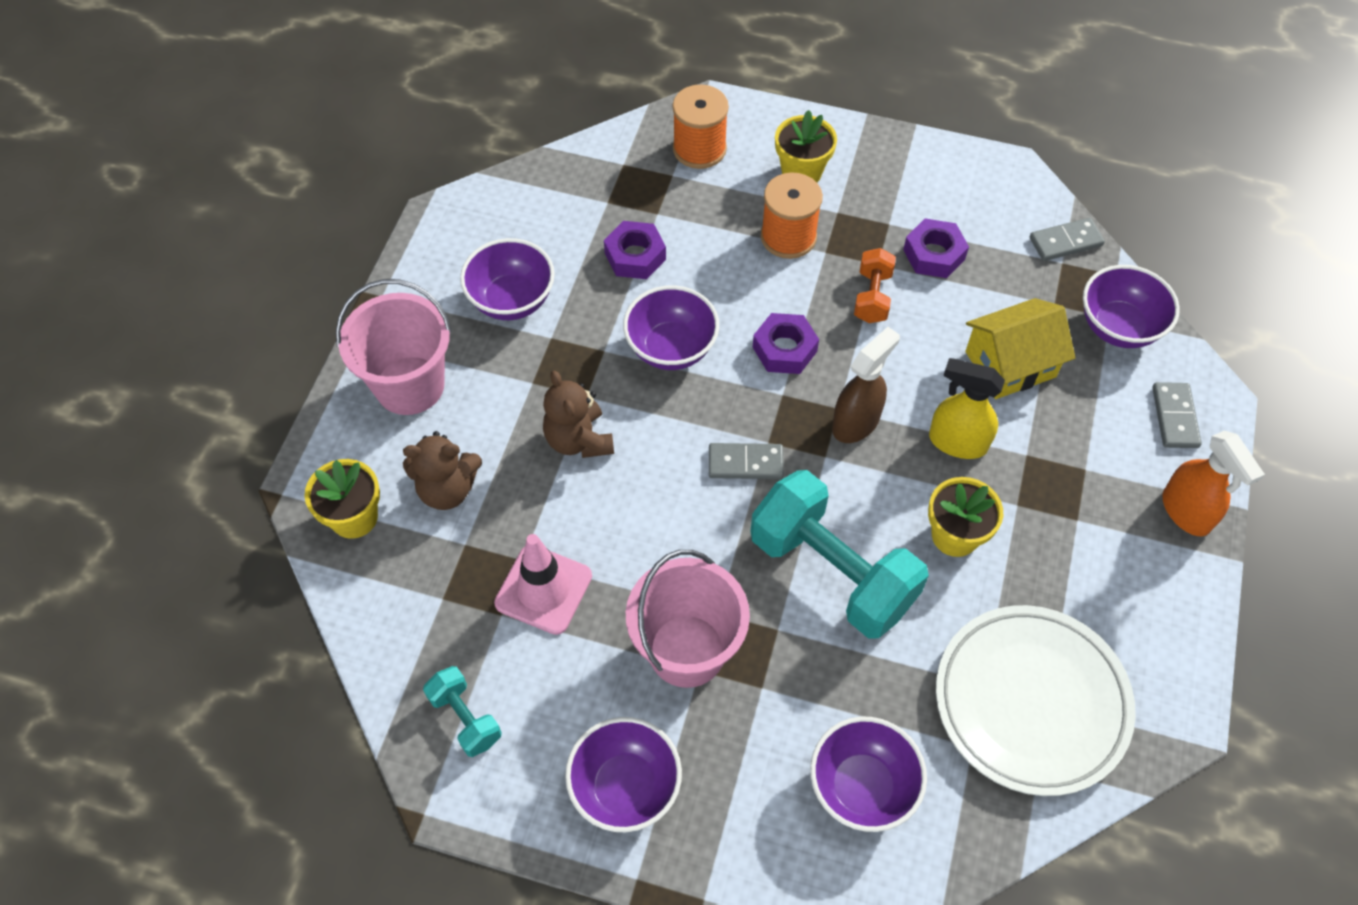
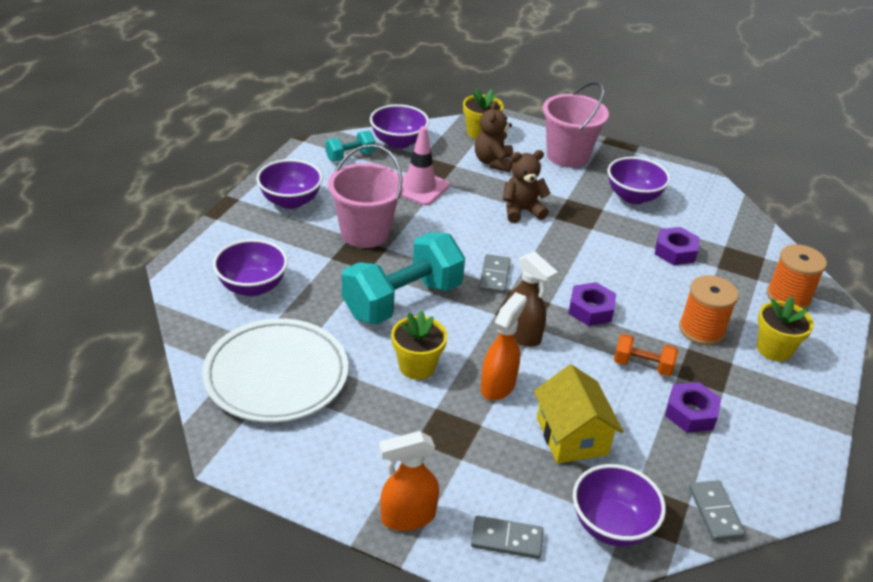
camera: 95 degrees right, 20 degrees down
(671, 348) = (592, 257): purple bowl -> purple bowl (398, 142)
(957, 442) = (498, 385): yellow spray bottle -> orange spray bottle

